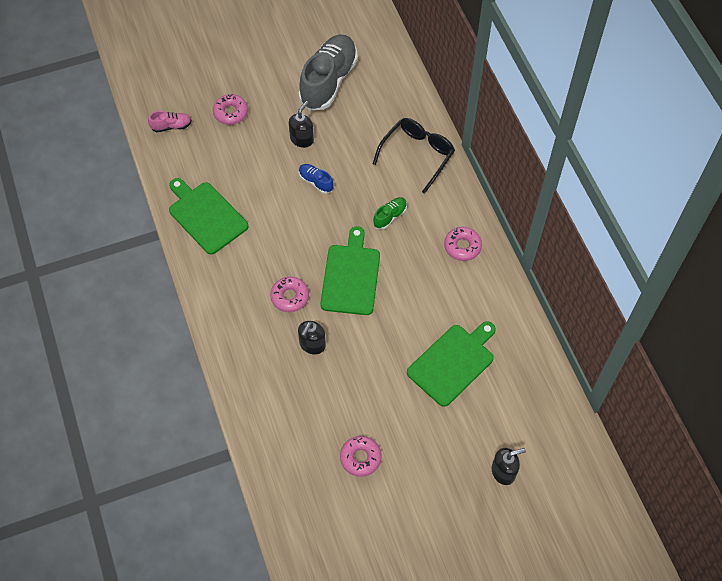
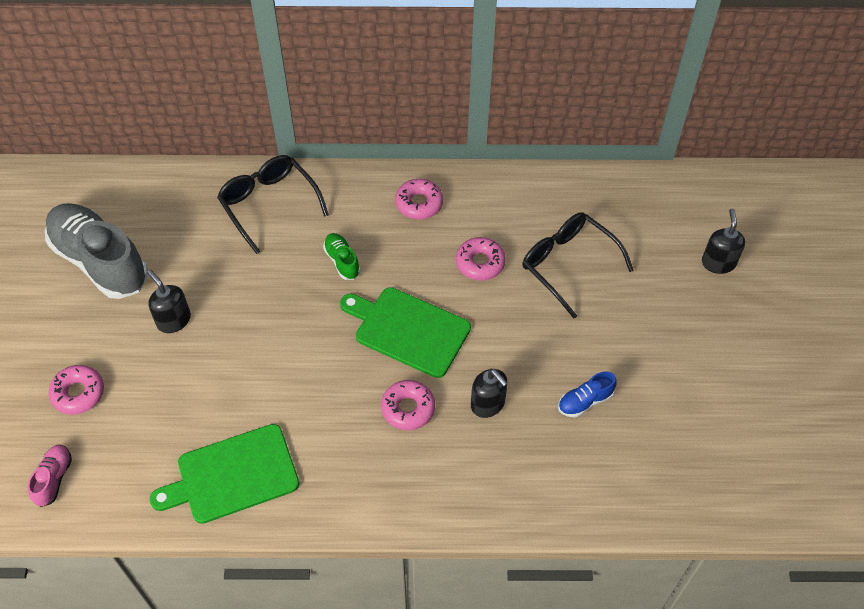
camera: 70 degrees left, 5 degrees down
(316, 182) = (249, 325): blue shoe -> blue shoe (585, 401)
(360, 458) = (661, 399): pink donut -> pink donut (480, 263)
(453, 362) = (568, 264): green cutting board -> black glasses

